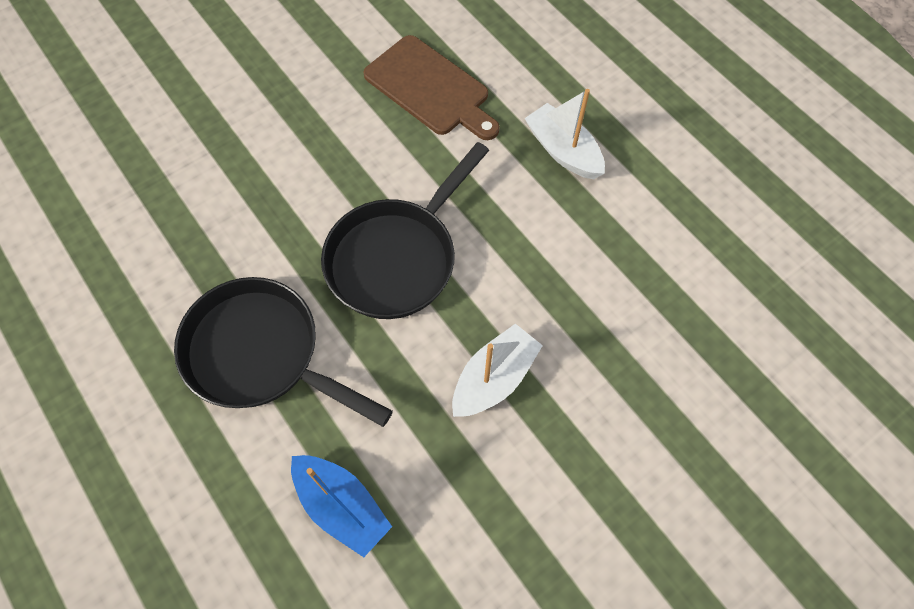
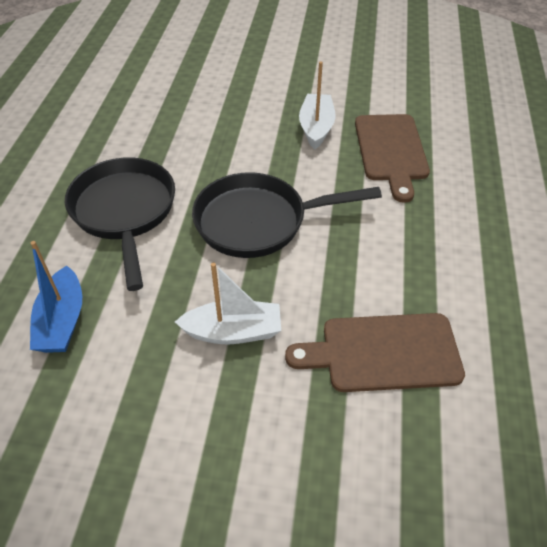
camera: 45 degrees right, 15 degrees down
(563, 151) = (445, 241): white boat -> white boat (316, 128)
(618, 292) = (383, 352): none -> brown cutting board

